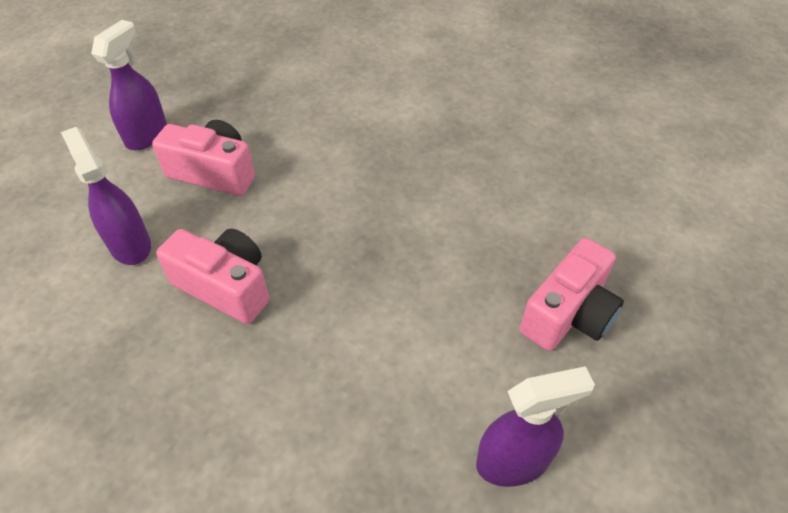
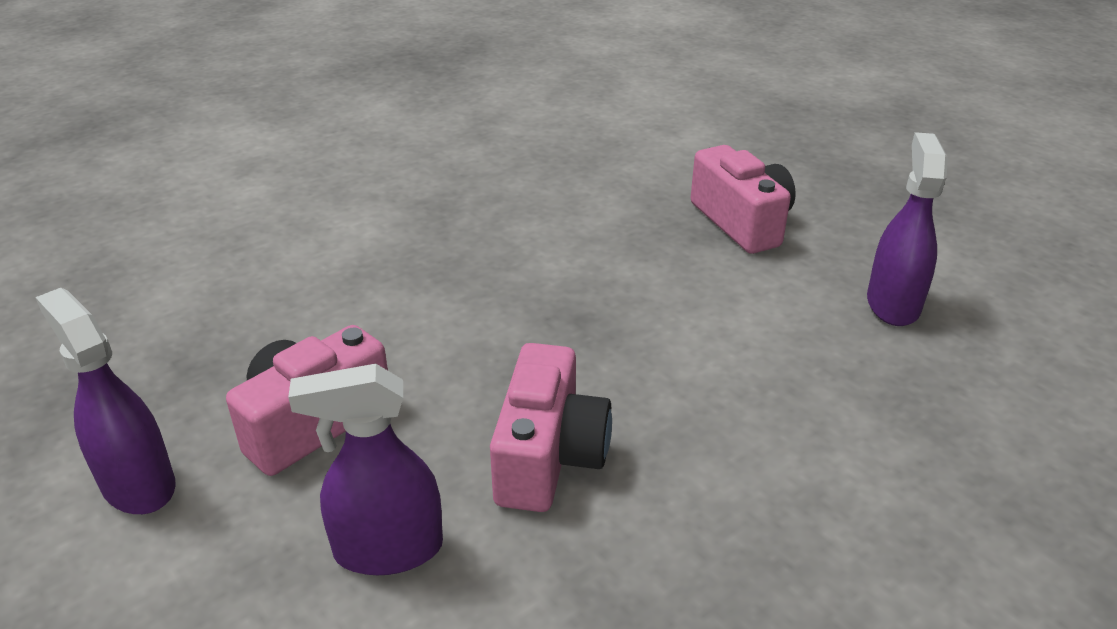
camera: 65 degrees left, 15 degrees down
(225, 286) = (549, 456): pink camera -> pink camera turned 135 degrees clockwise

